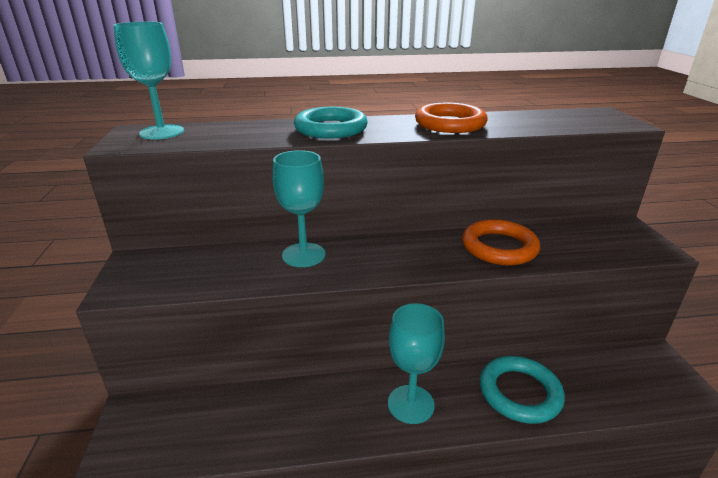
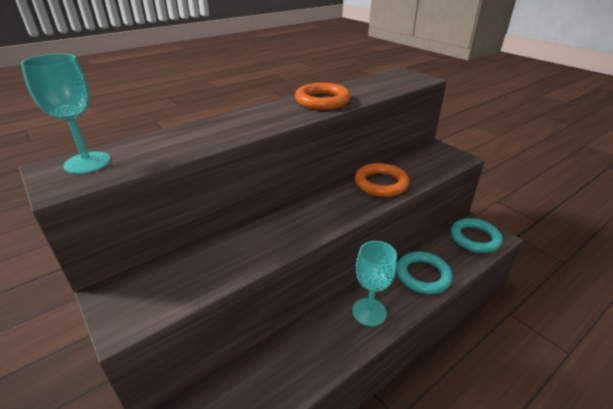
camera: 30 degrees left, 5 degrees up
(303, 255) = (257, 234): turquoise goblet -> none
(331, 128) = (241, 124): turquoise ring -> turquoise ring (474, 238)

